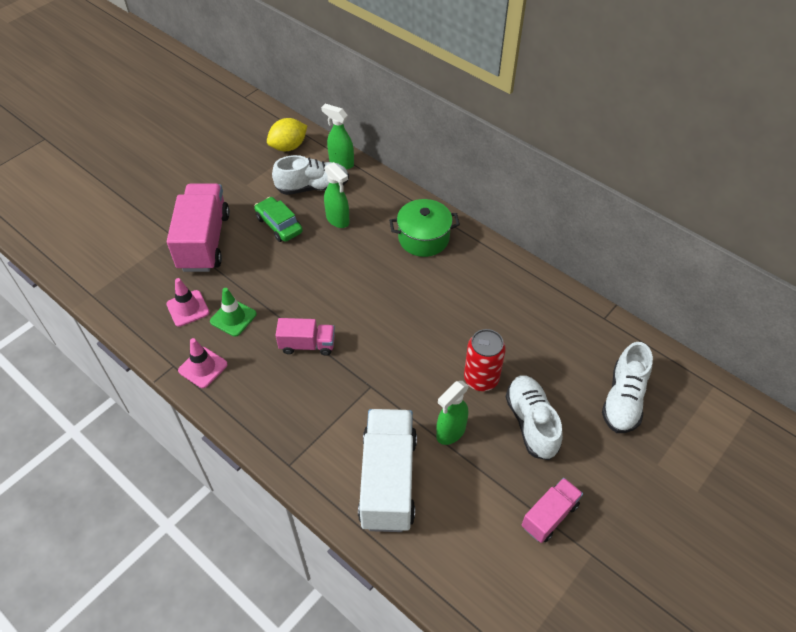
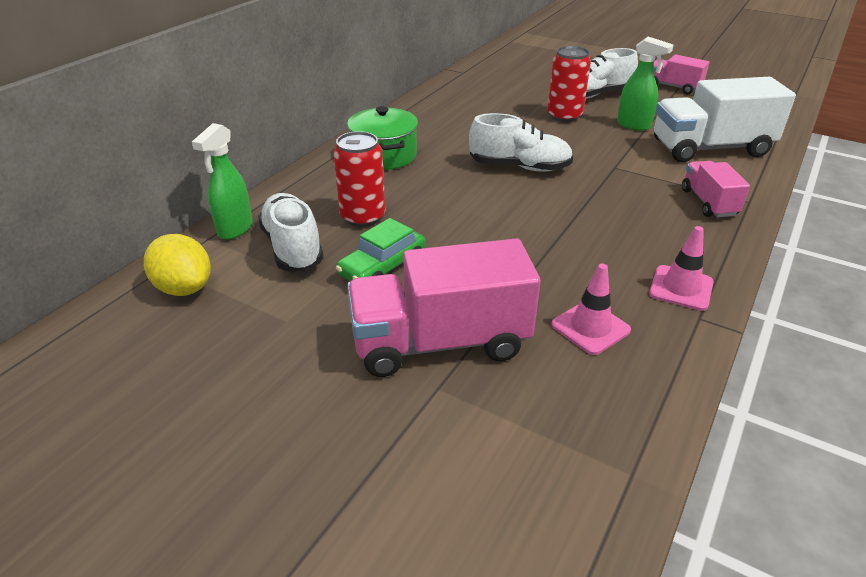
camera: 100 degrees left, 15 degrees down
(233, 318) = (581, 278): green traffic cone -> none
(307, 345) = (587, 211): pink truck -> pink truck (708, 202)
(338, 220) = (362, 217): green spray bottle -> red can
(623, 399) = (545, 66): white shoe -> white shoe (519, 167)

